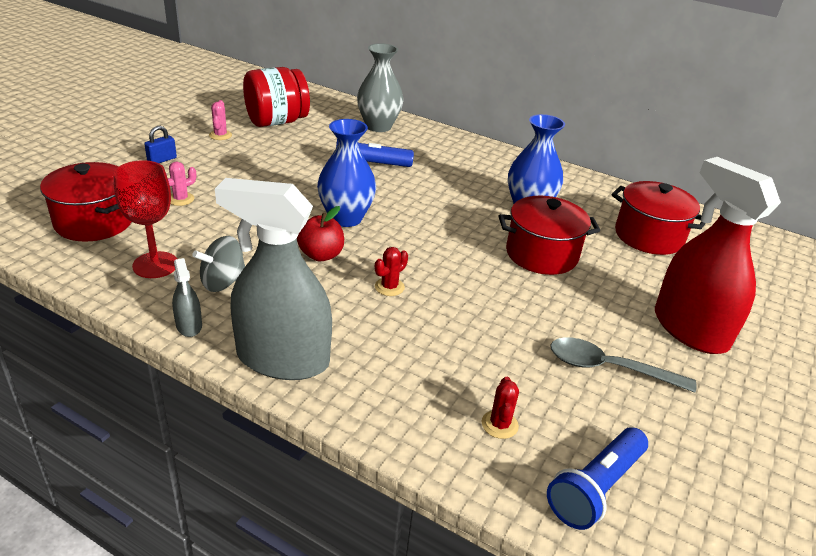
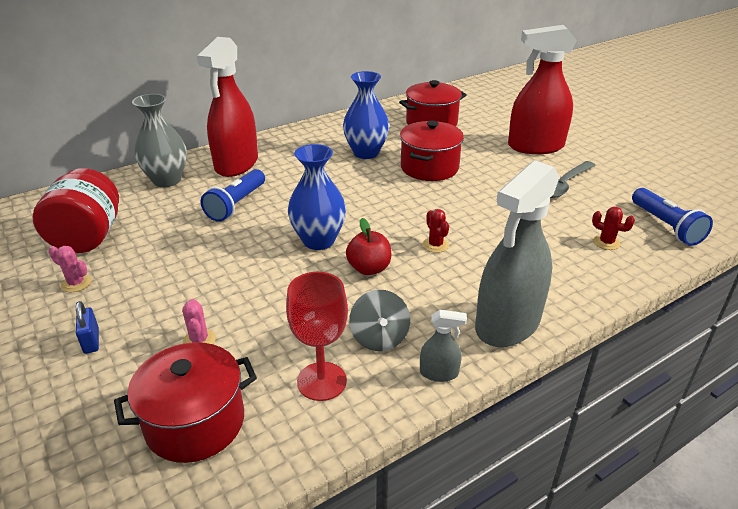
camera: 60 degrees left, 0 degrees up
(434, 148) = (236, 164): none -> red spray bottle

